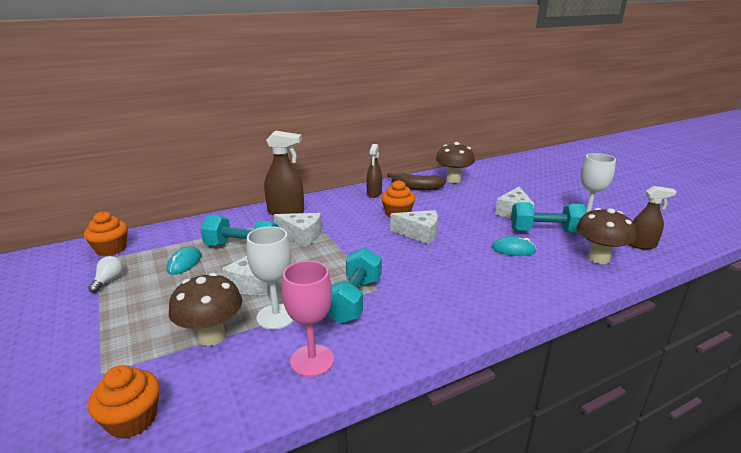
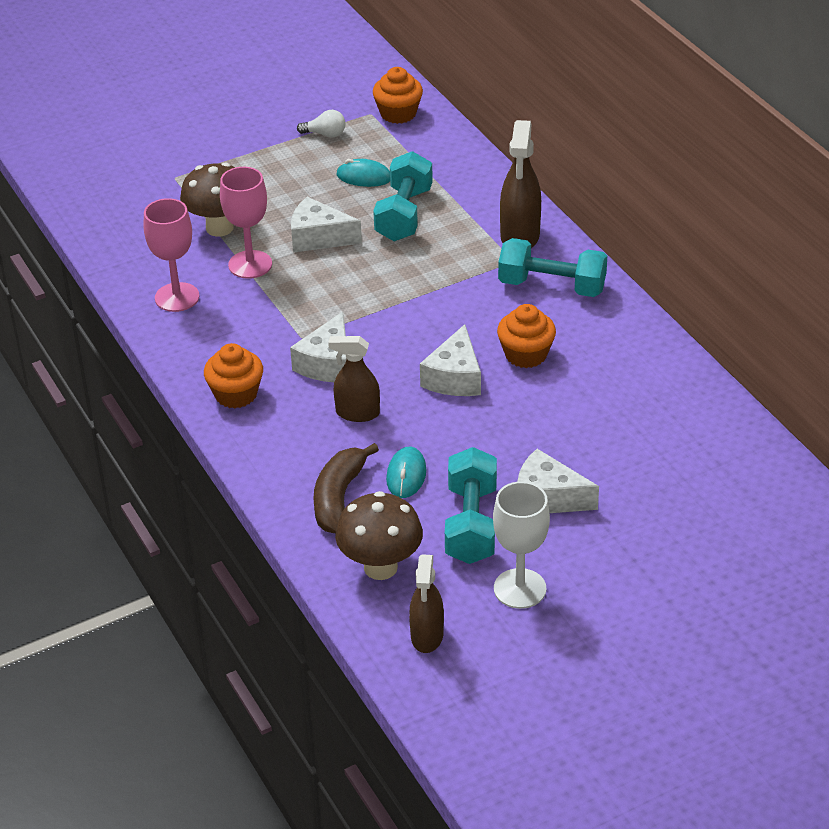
camera: 90 degrees right, 15 degrees up
(132, 420) = (117, 210): orange cupcake -> orange cupcake (236, 394)
(276, 316) = (250, 264): white goblet -> pink goblet
(301, 236) = (441, 261): white cheese -> white cheese (327, 363)
(354, 300) = (279, 319): turquoise dumbbell -> turquoise dumbbell (552, 286)
(374, 193) = (610, 326): brown spray bottle -> brown spray bottle (357, 413)
(415, 187) = (647, 378): brown banana -> brown banana (339, 497)
(453, 180) = (698, 431): brown mushroom -> none

